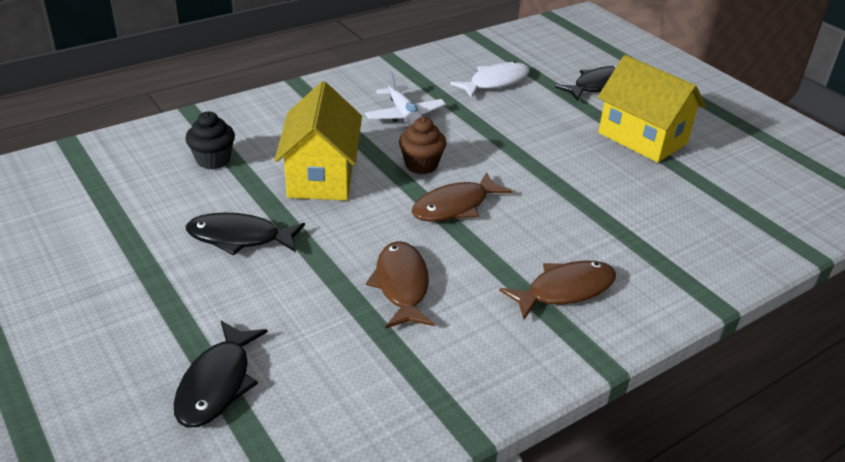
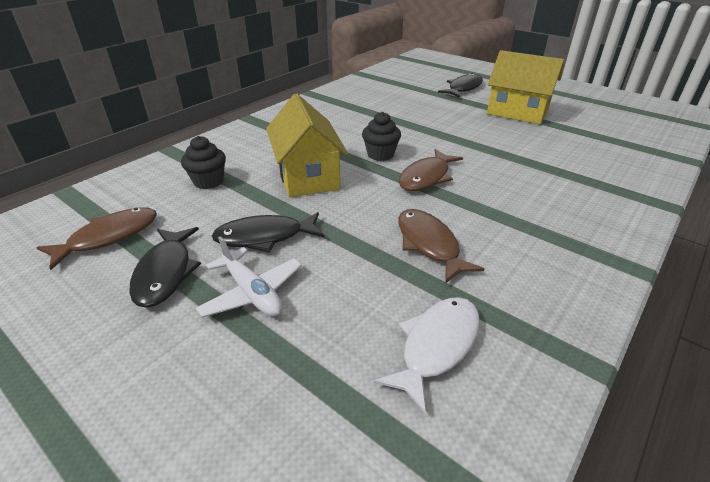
camera: 15 degrees left, 0 degrees up
(217, 384) = (318, 382): black fish -> black fish (165, 273)
(405, 115) = (345, 125): white plane -> white plane (252, 292)
(421, 165) = (380, 154): brown cupcake -> black cupcake
(495, 82) = (394, 96): white fish -> white fish (436, 346)
(565, 290) = (555, 219): brown fish -> brown fish (109, 237)

